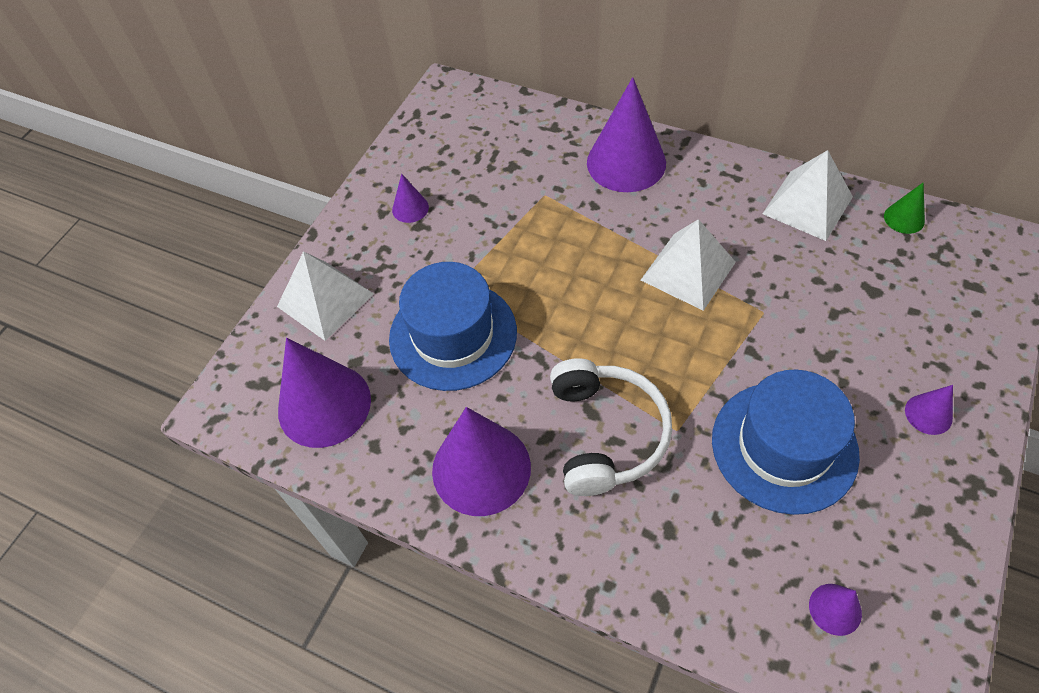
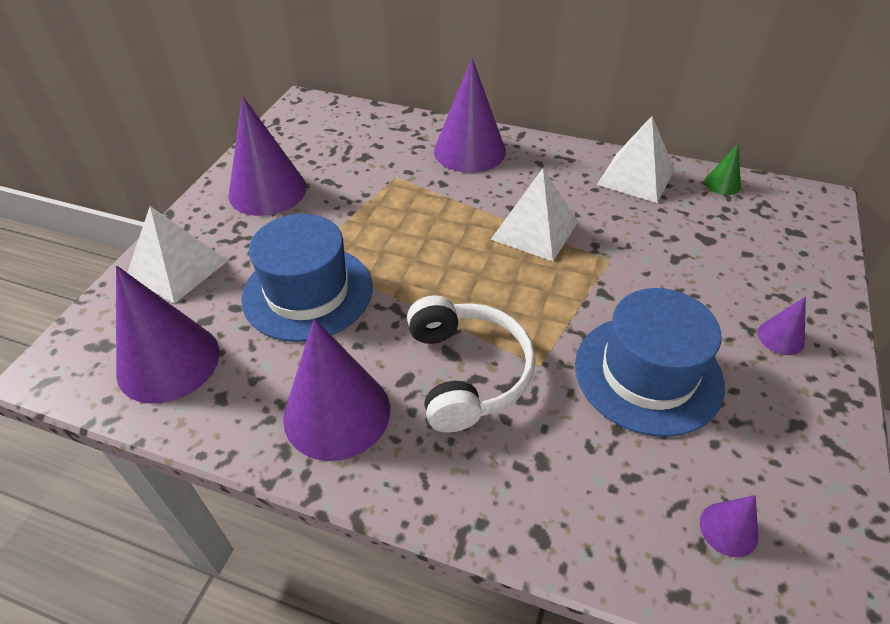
camera: 10 degrees left, 10 degrees down
(410, 208) = (267, 191): purple cone -> purple cone, size x2.19

